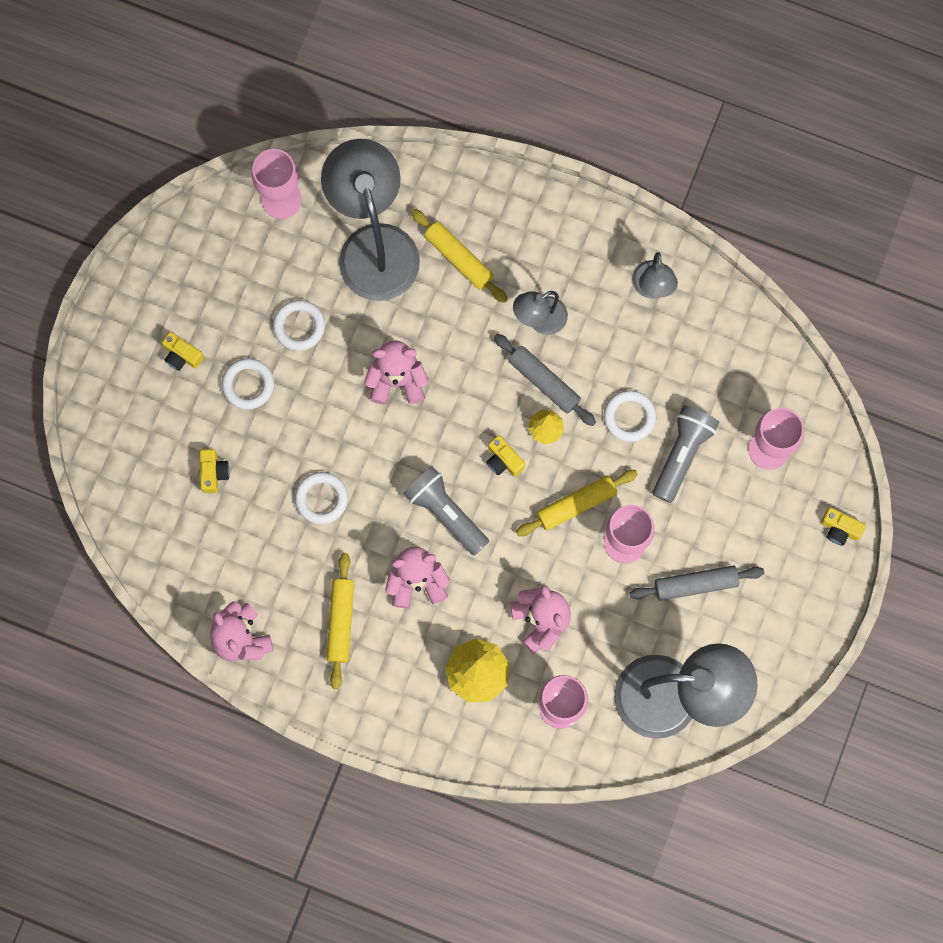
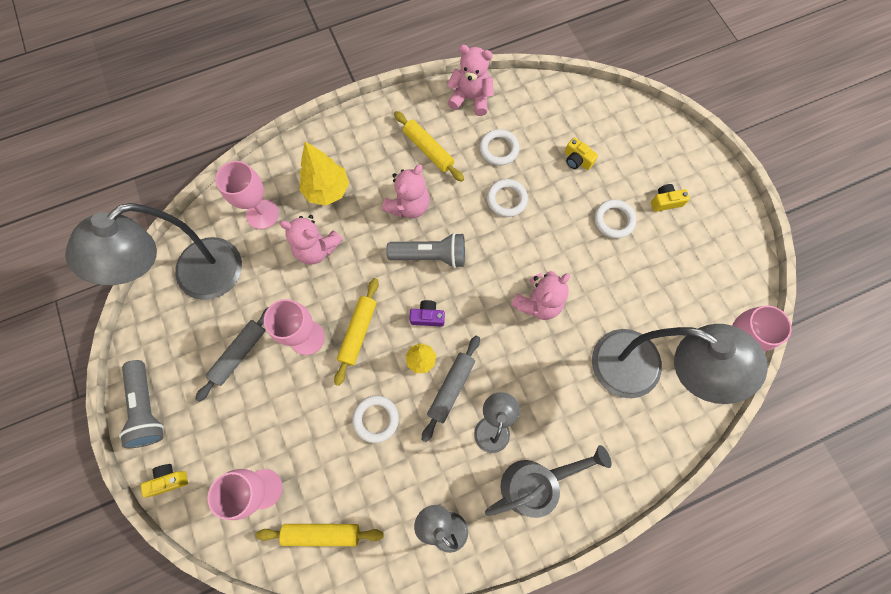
camera: 135 degrees right, 5 degrees down
(299, 326) = (625, 279): white ring -> white ring (499, 149)
(458, 258) = (583, 415): yellow rolling pin -> yellow rolling pin (322, 533)
(503, 460) = (427, 316): yellow camera -> purple camera
(544, 382) = (451, 388): grey rolling pin -> grey rolling pin turned 60 degrees counterclockwise
(550, 249) = (535, 482): none -> grey watering can
(682, 454) = (319, 428): grey flashlight -> grey flashlight (147, 407)

